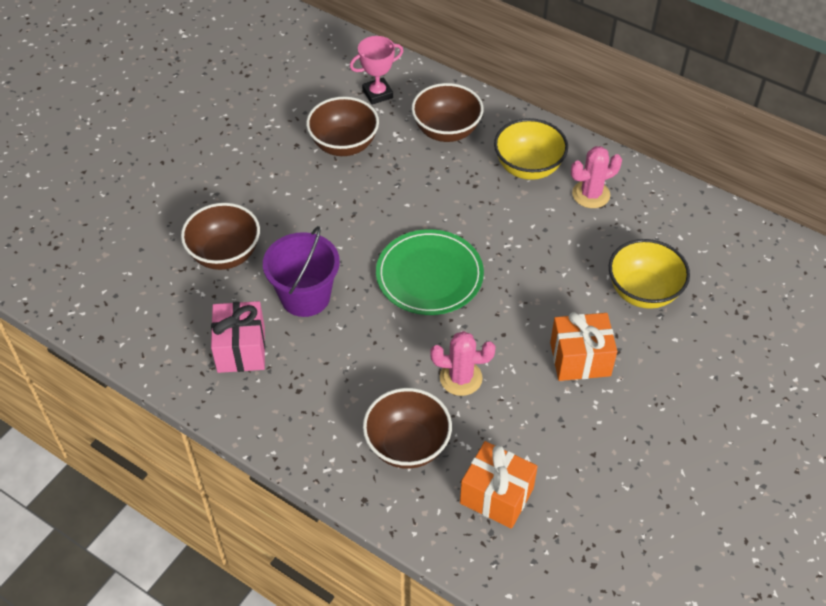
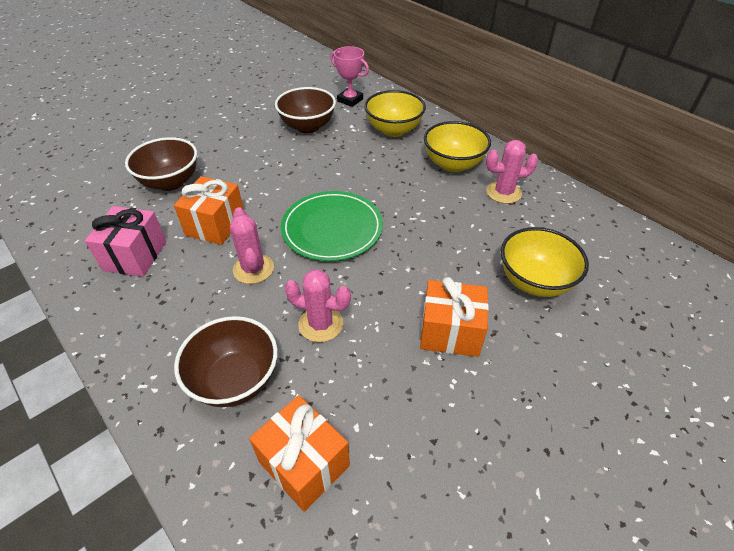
camera: 15 degrees right, 5 degrees down
(305, 296) = (215, 225): purple bucket -> orange gift
(370, 337) = (253, 269): none -> pink cactus
(377, 94) = (350, 100): pink trophy -> pink trophy turned 45 degrees clockwise
(446, 131) = (393, 130): brown bowl -> yellow bowl

